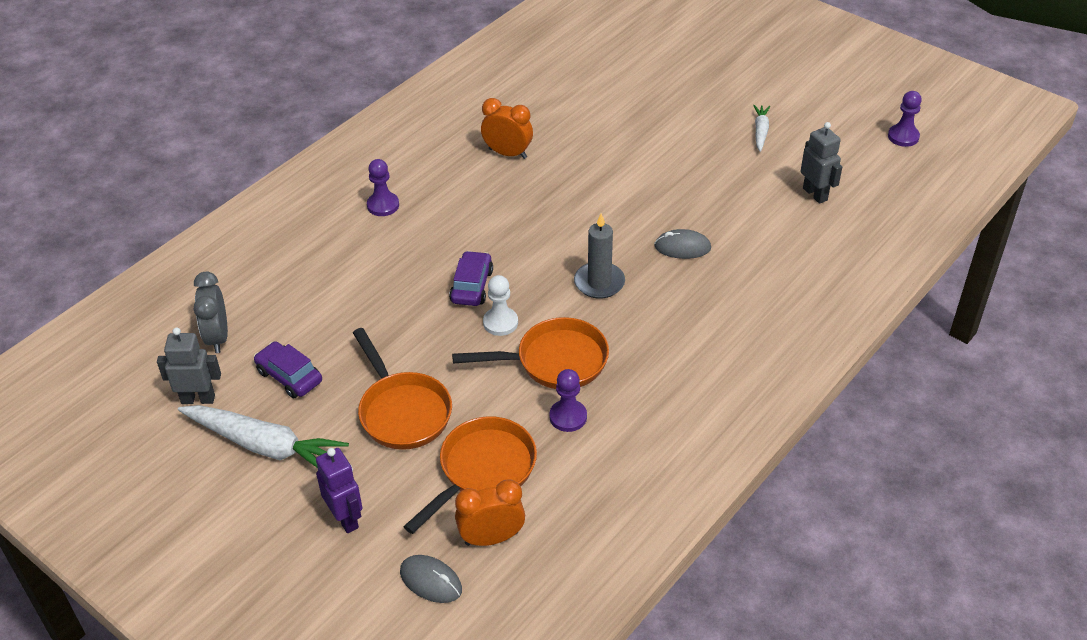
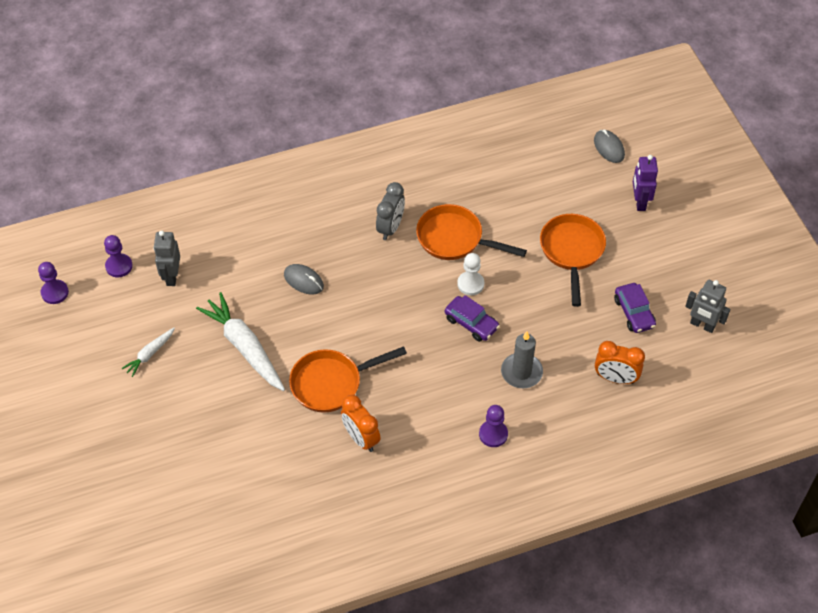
camera: 150 degrees left, 10 degrees up
(218, 337) = (672, 369): grey clock -> grey clock (390, 227)
(265, 446) = (670, 270): white carrot -> white carrot (244, 347)
(471, 286) = (471, 323): purple car -> purple car turned 90 degrees counterclockwise
(482, 470) = (544, 192): orange pan -> orange pan (331, 383)
(491, 538) = (563, 154): orange clock -> orange clock (615, 378)
(568, 417) = (472, 200): purple pawn -> purple pawn (119, 266)
(599, 283) = (382, 281): grey candle -> grey candle (521, 372)

